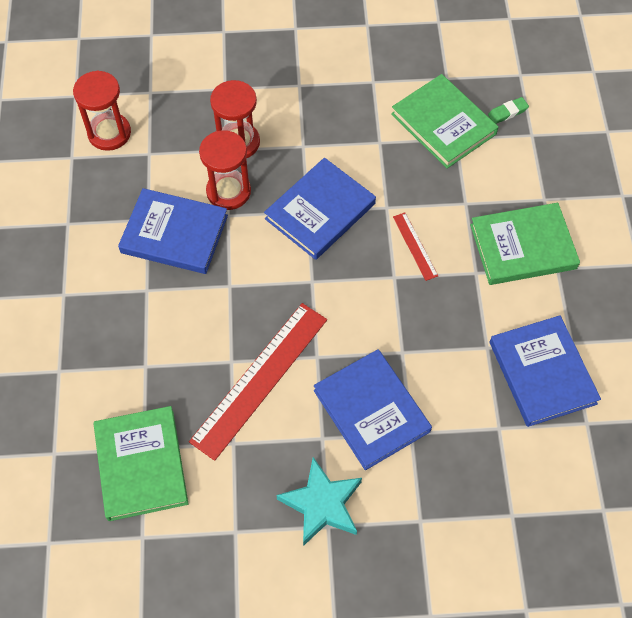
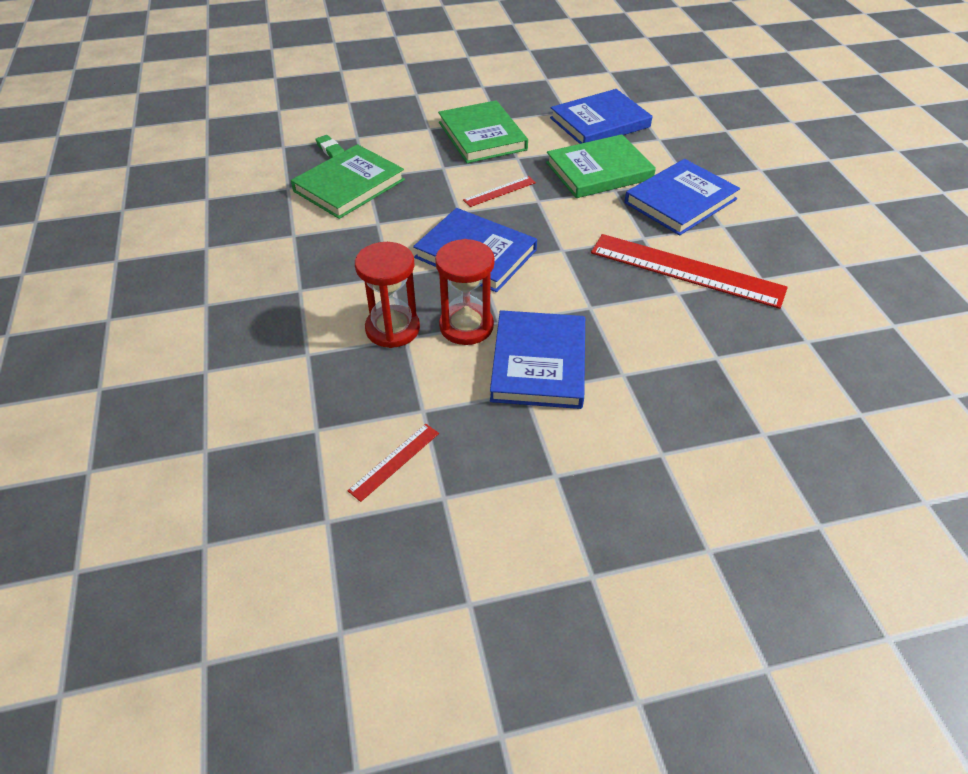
camera: 100 degrees left, 15 degrees down
(109, 133) = (394, 461): red hourglass -> red ruler
(141, 465) = (825, 339): green book -> green book (599, 171)
(322, 504) = (782, 219): turquoise star -> none

